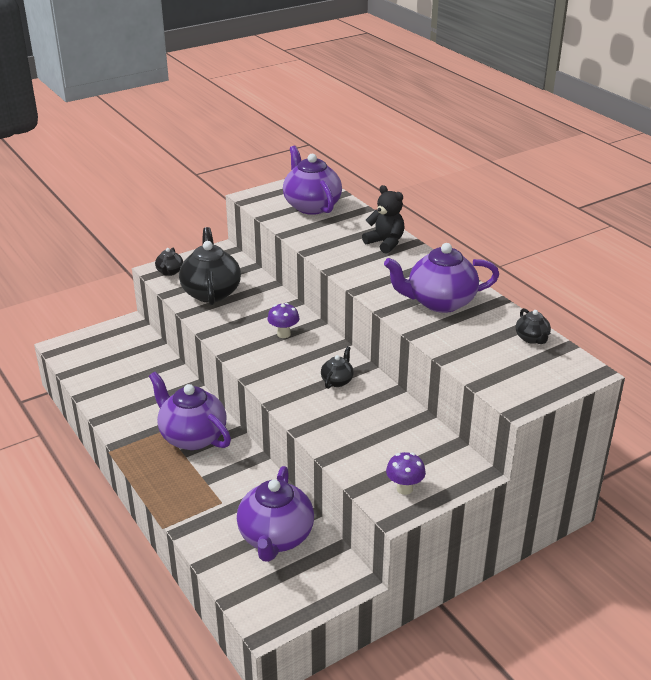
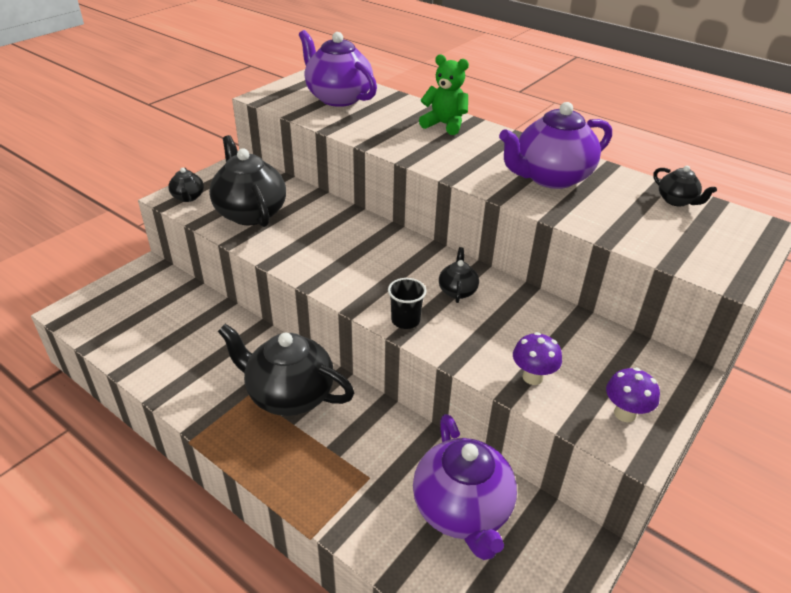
camera: 20 degrees left, 5 degrees up
(192, 436) = (289, 394): purple teapot -> black teapot
(283, 334) = (362, 247): purple mushroom -> purple mushroom (532, 377)
(283, 394) = (405, 320): none -> black cup
(385, 243) = (444, 125): black teddy bear -> green teddy bear

